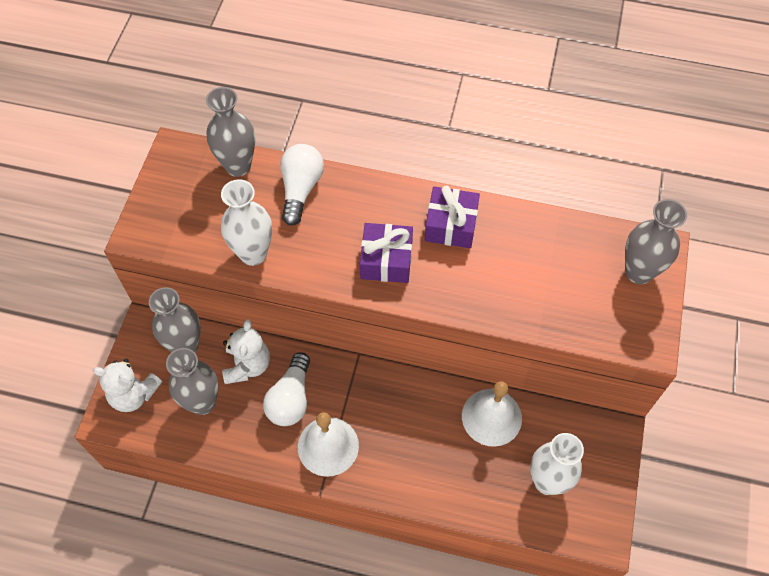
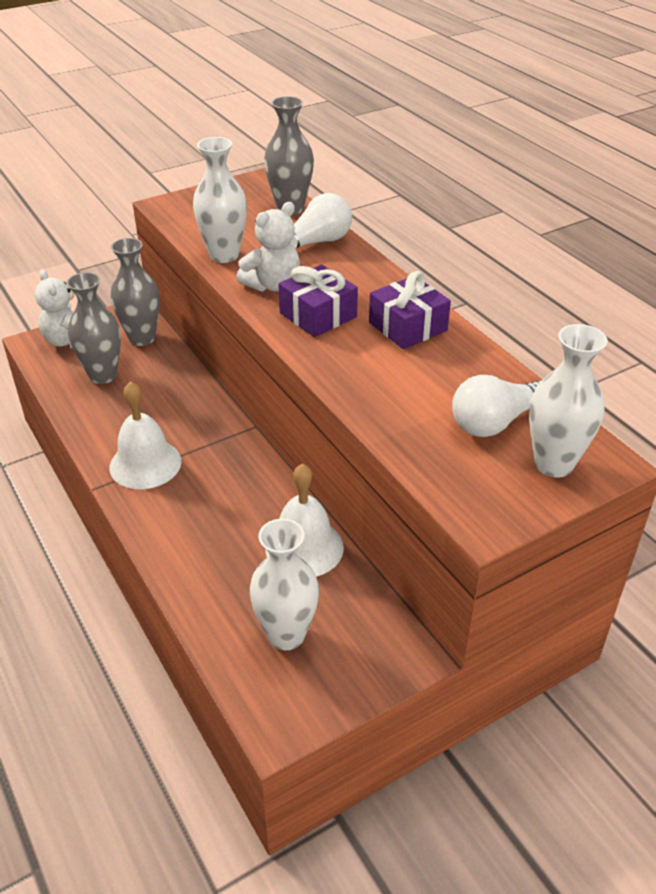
camera: 45 degrees right, 20 degrees down
(247, 365) = (165, 376): white teddy bear -> white teddy bear (273, 285)
(291, 399) = (164, 416): white light bulb -> white light bulb (495, 422)
(638, 272) = (553, 464): grey vase -> white vase

